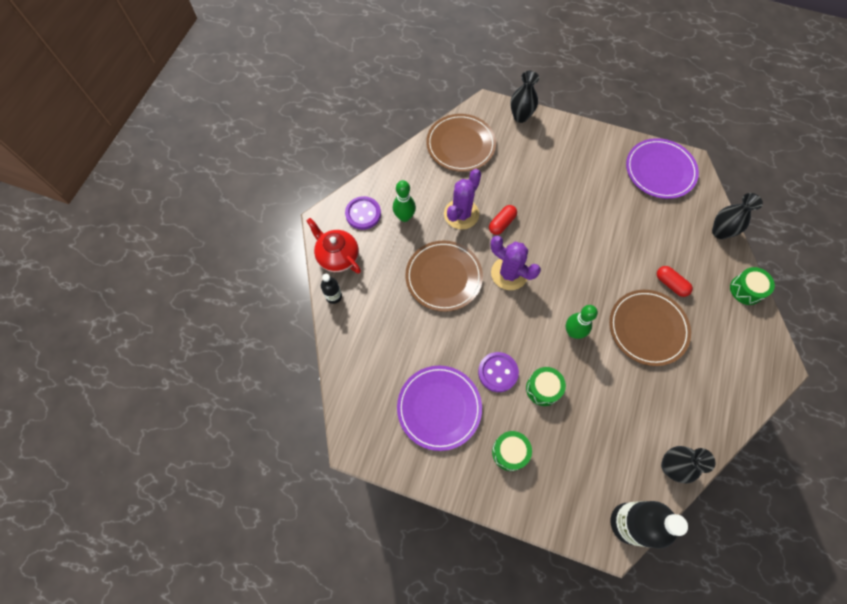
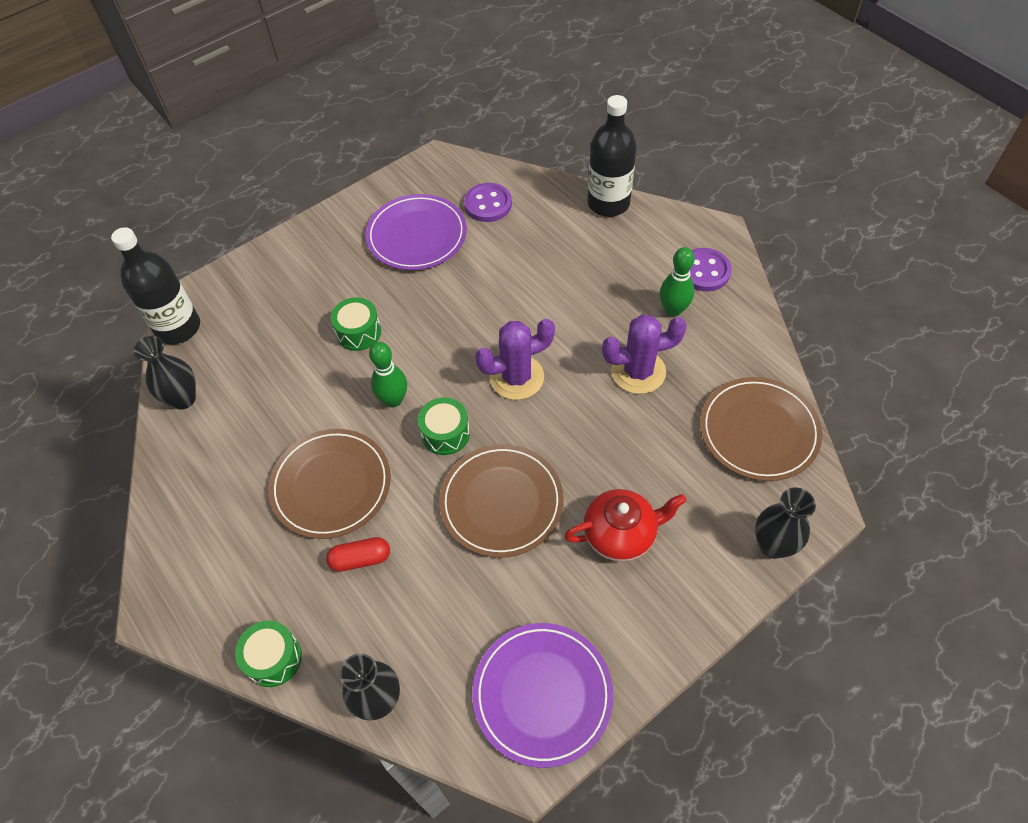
camera: 125 degrees right, 10 degrees down
(333, 296) = (608, 203): black bottle -> black bottle, size x2.02
(337, 257) = (658, 225): red teapot -> red teapot (620, 534)
(443, 277) = (560, 309): brown plate -> brown plate (501, 502)
(461, 214) = (638, 371): purple cactus -> purple cactus turned 75 degrees counterclockwise
(498, 372) = (410, 302): purple button -> purple button (488, 204)
(502, 223) = (594, 409): red capsule -> none
(510, 452) = (326, 269): green drum -> green drum (445, 433)

